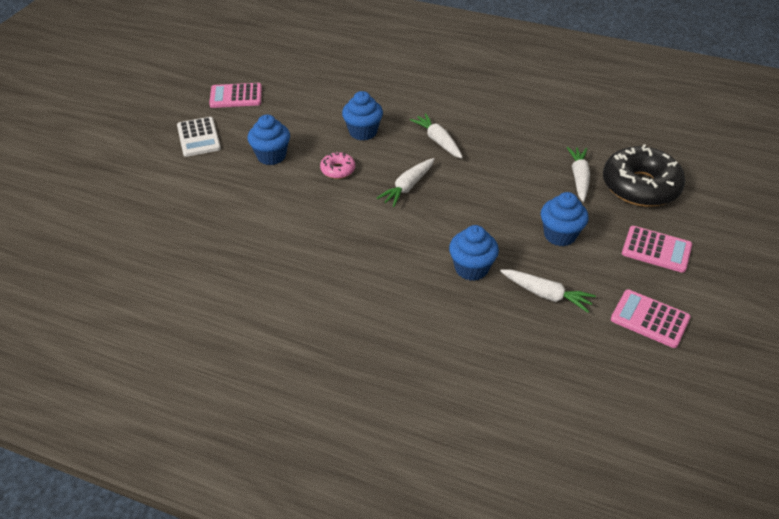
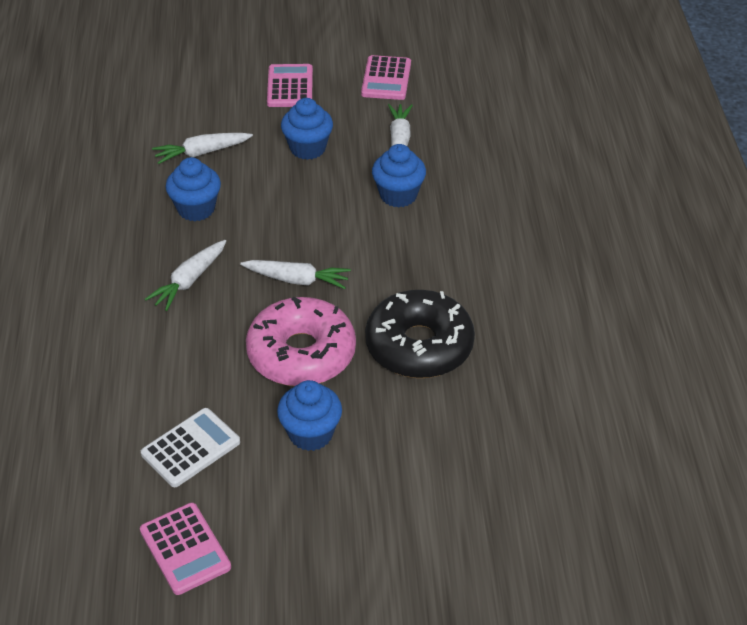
camera: 115 degrees left, 0 degrees up
(198, 137) = (315, 541): white calculator -> white calculator (191, 448)
(338, 170) = (301, 354): pink donut -> pink donut, size x2.19
(363, 132) = (206, 359): blue cupcake -> blue cupcake (196, 209)
(640, 186) = (193, 109): black donut -> black donut (419, 346)

